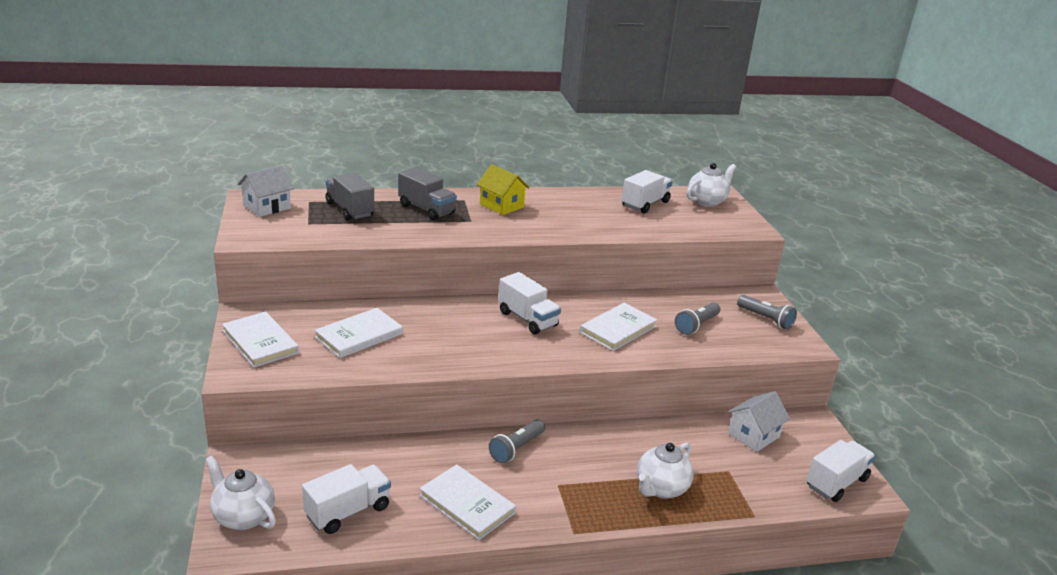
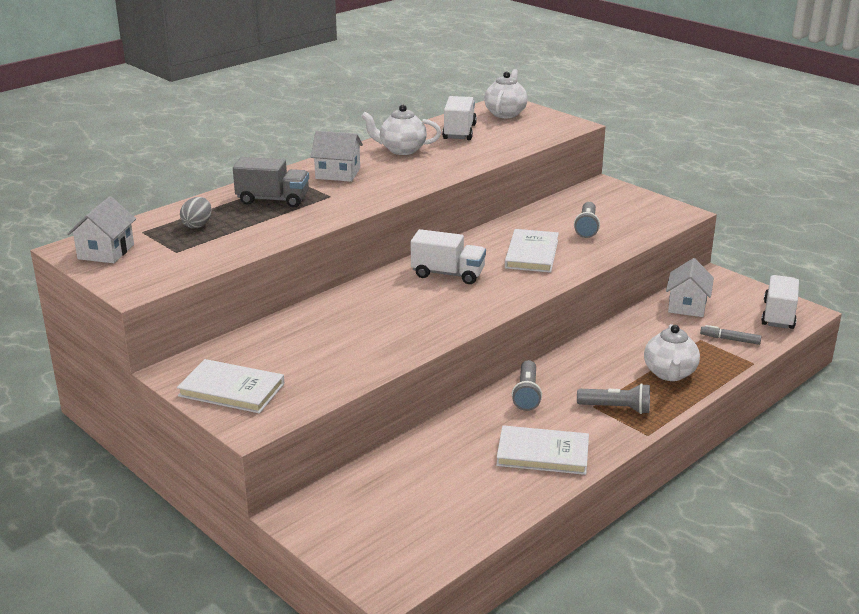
camera: 30 degrees left, 0 degrees up
(243, 516) = (368, 555): white teapot -> white teapot (401, 150)
(348, 511) = (454, 506): white truck -> none
(349, 209) = (197, 225): grey truck -> grey egg
(359, 336) = (319, 346): white book -> none
(501, 206) = (338, 173): yellow house -> white house
(758, 483) = (730, 339): none -> grey marker
(765, 319) = (630, 203): grey flashlight -> grey flashlight (616, 408)

